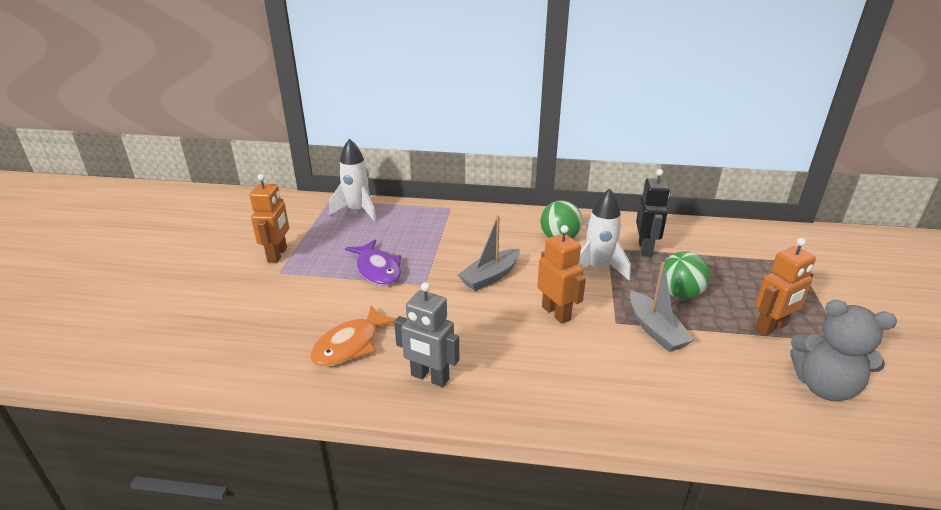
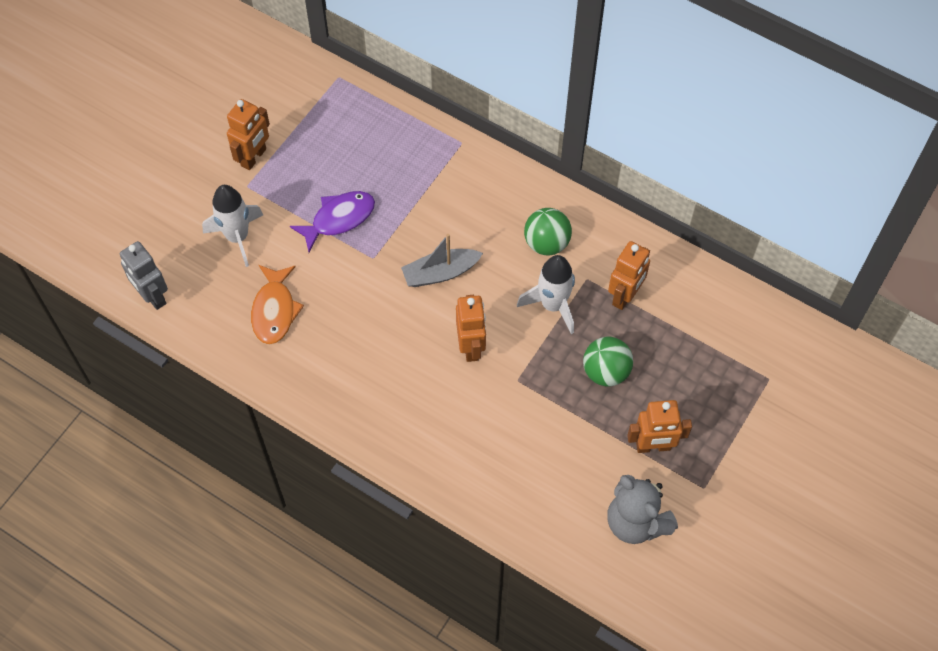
camera: 25 degrees right, 30 degrees up
(350, 345) = (274, 310): orange fish -> orange fish turned 60 degrees counterclockwise
(358, 211) = (360, 111): white rocket -> white rocket (237, 237)
(377, 269) = (339, 219): purple fish -> purple fish turned 120 degrees counterclockwise
(429, 377) = (322, 374): grey robot -> grey robot (152, 296)
(645, 249) = (625, 296): black robot -> orange robot
(655, 330) = (545, 404): grey boat -> none

